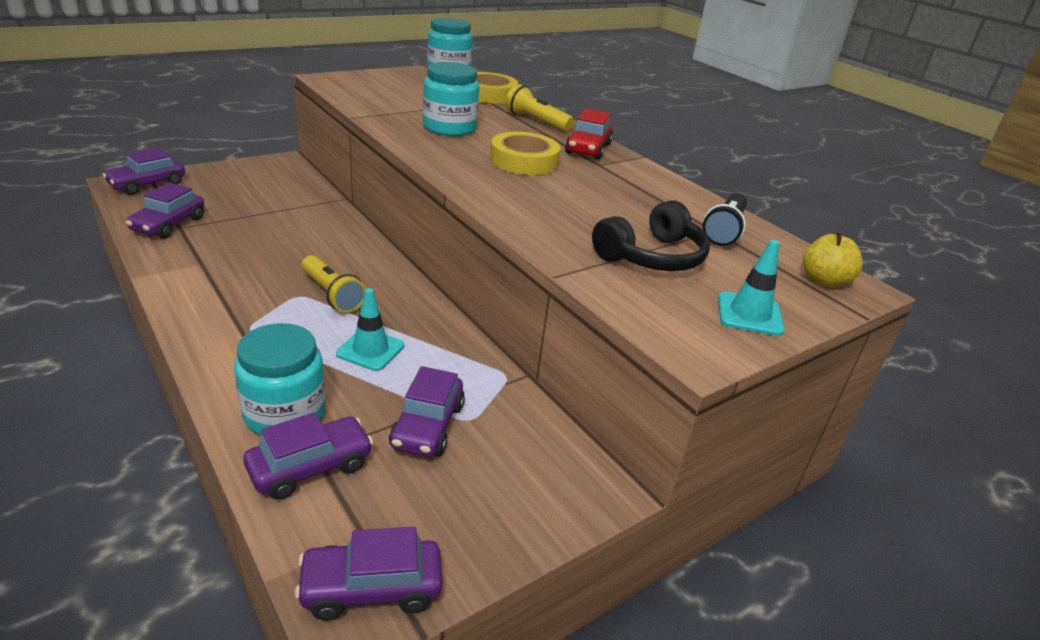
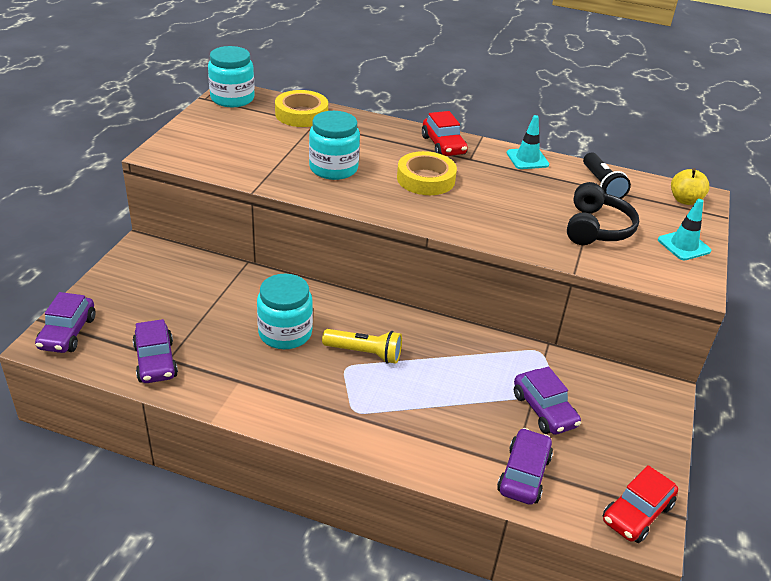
camera: 35 degrees left, 5 degrees up
(285, 413) = (463, 453): turquoise jar -> turquoise jar (285, 333)
(370, 350) = (446, 380): turquoise traffic cone -> turquoise traffic cone (527, 159)
(371, 588) = (637, 513): purple car -> red car
(536, 121) = (375, 131): yellow flashlight -> none

